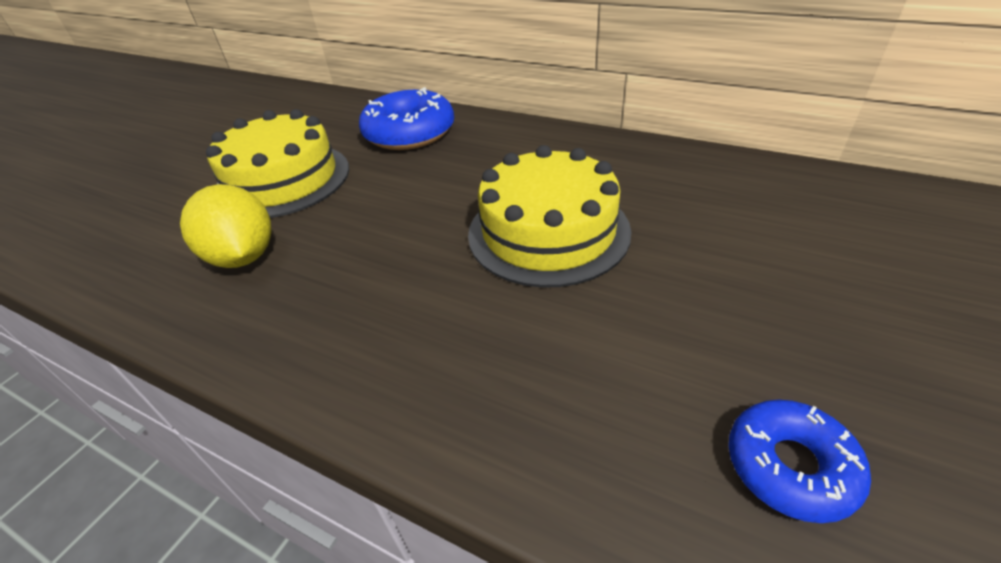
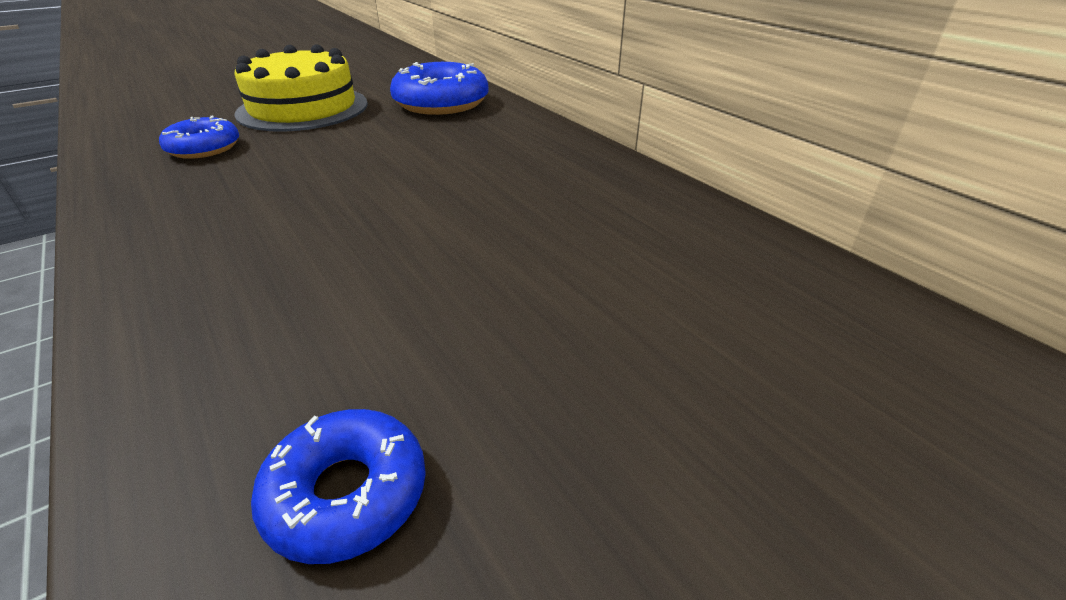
camera: 25 degrees right, 5 degrees down
(243, 257) = (204, 148): yellow lemon -> blue donut
(548, 231) = (439, 208): yellow cake -> none

